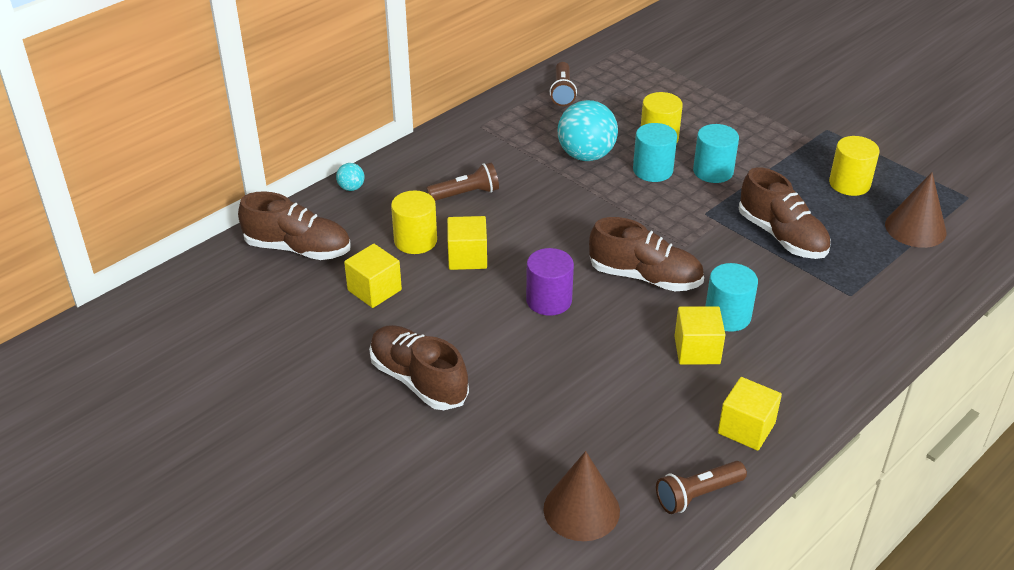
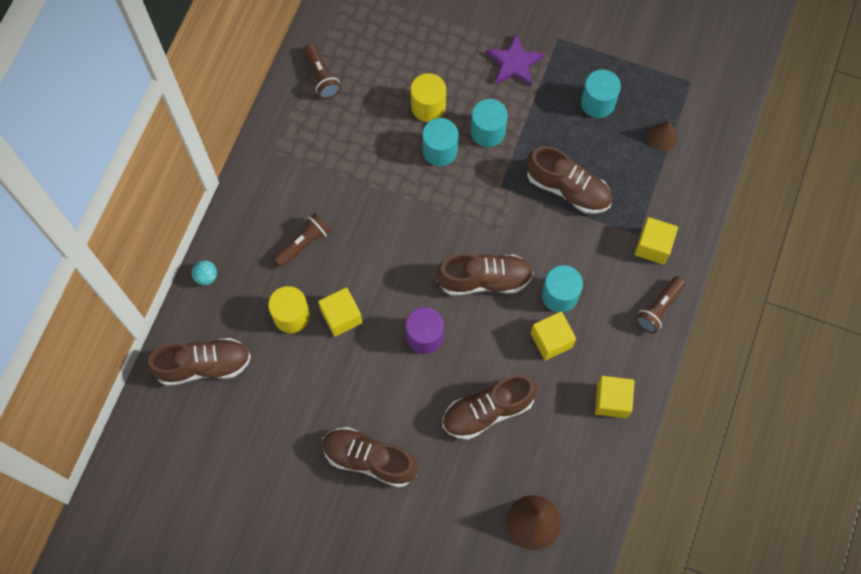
camera: 25 degrees left, 30 degrees up
(374, 290) = (289, 384): yellow cube -> yellow cube (653, 246)
(584, 385) = (487, 411): none -> brown shoe
(586, 155) = (378, 154): turquoise ball -> none
(697, 495) = (602, 475): brown flashlight -> brown flashlight (659, 308)
(769, 133) = (514, 63): none -> purple star
(849, 184) = (597, 103): yellow cylinder -> turquoise cylinder
(915, 228) = (662, 137): brown cone -> brown cone, size x0.62

